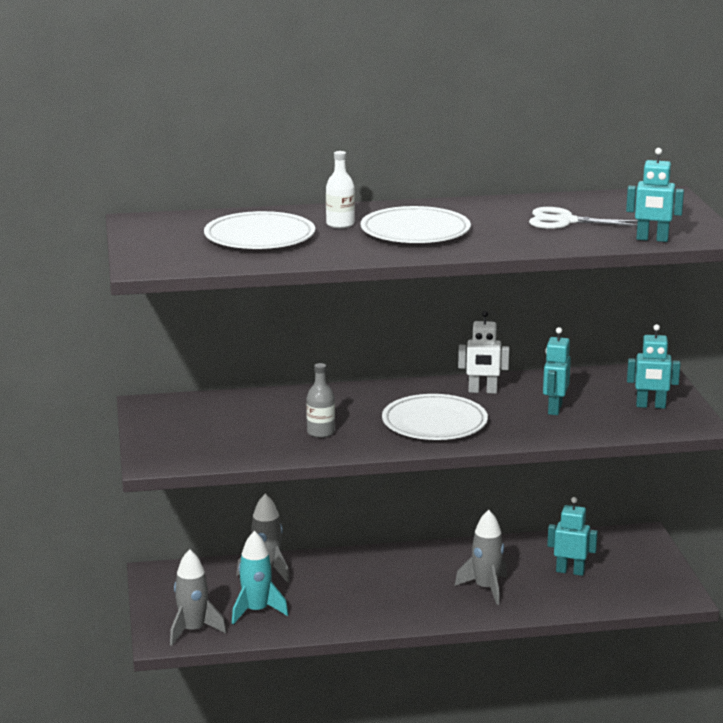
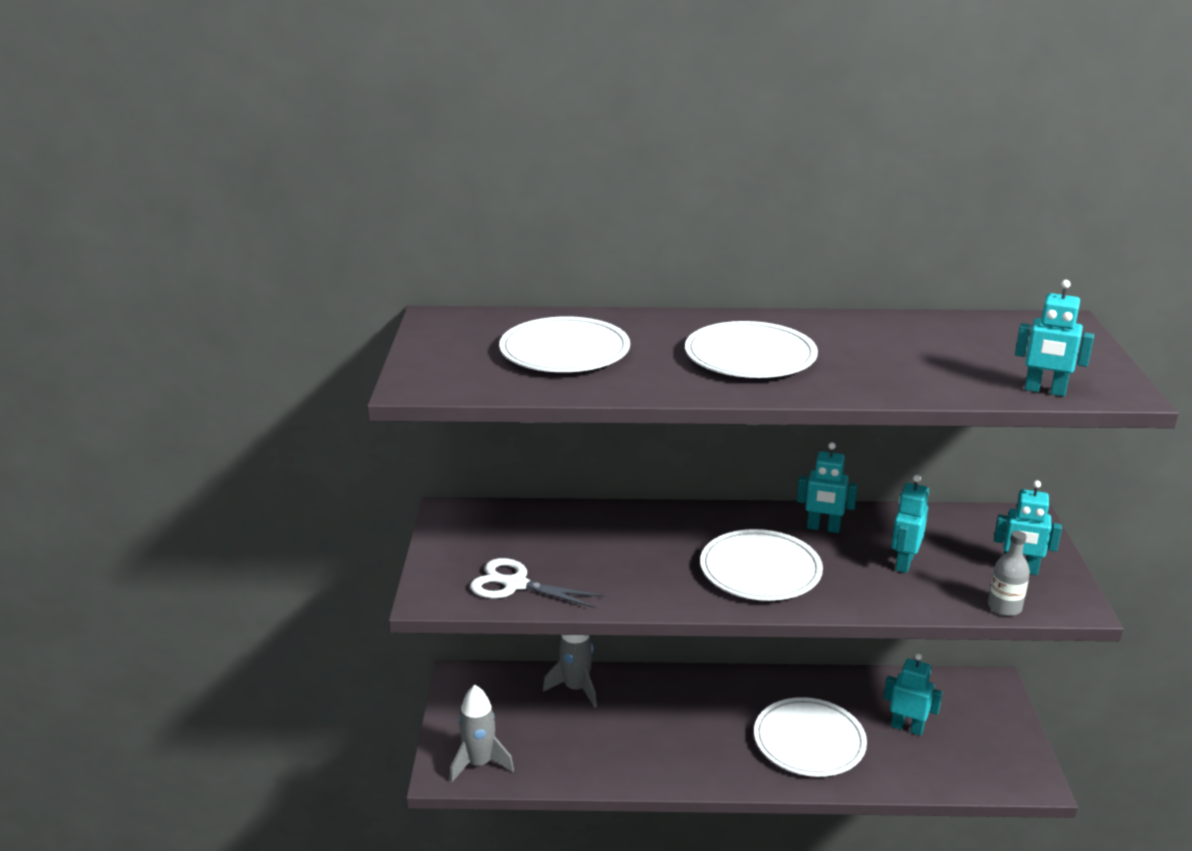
camera: 10 degrees right, 5 degrees up
(256, 611) = (553, 743): turquoise rocket -> none
(320, 432) = (627, 572): grey bottle -> grey bottle (1004, 607)
(340, 224) = (664, 339): white bottle -> none
(482, 391) = (823, 528): white robot -> turquoise robot
(486, 588) = (809, 741): grey rocket -> white plate
(565, 221) = (936, 354): white scissors -> white scissors (515, 584)

